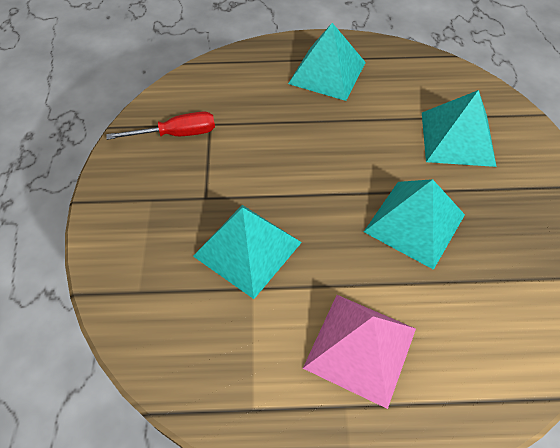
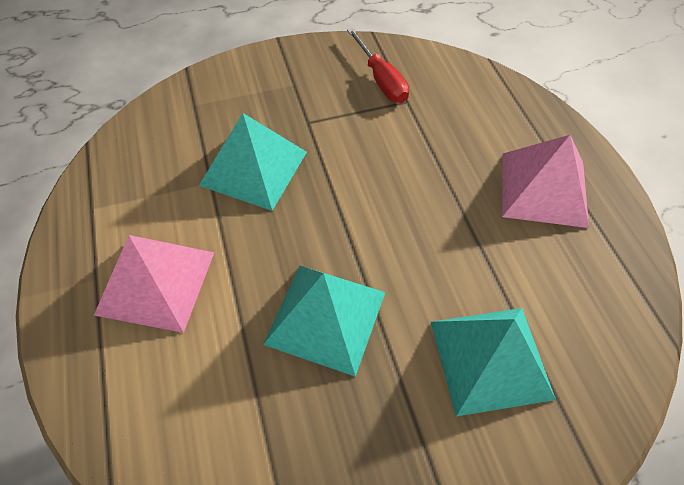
camera: 75 degrees right, 0 degrees up
(327, 72) = (544, 189): turquoise pyramid -> pink pyramid

